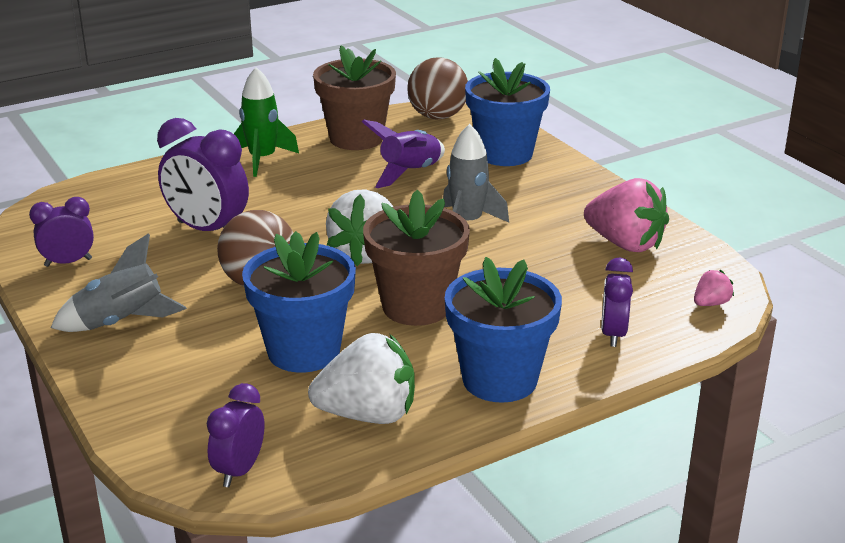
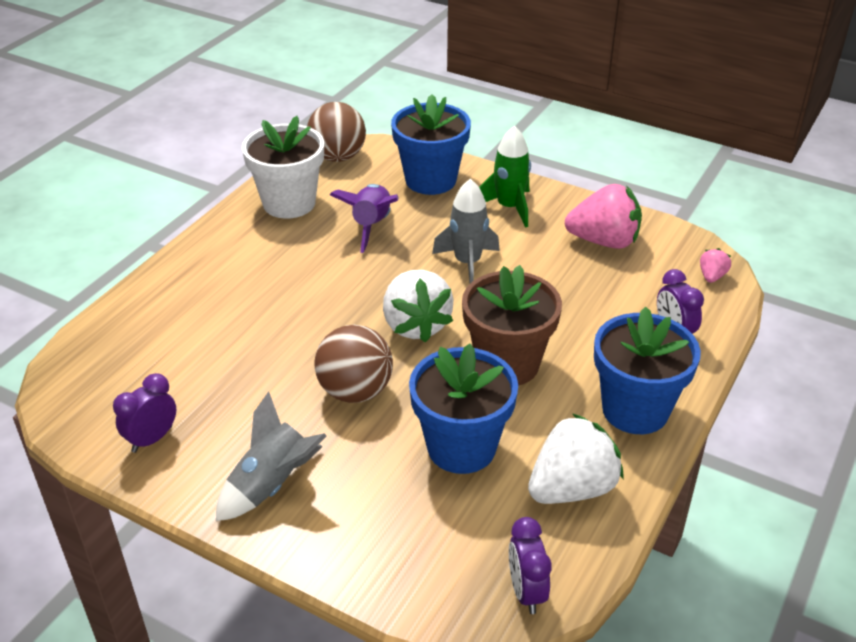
camera: 30 degrees left, 10 degrees up
(207, 230) = (251, 351): purple clock -> none
(263, 159) = (225, 254): green rocket -> green rocket (509, 207)
(356, 138) = (289, 203): brown flower pot -> white flower pot

